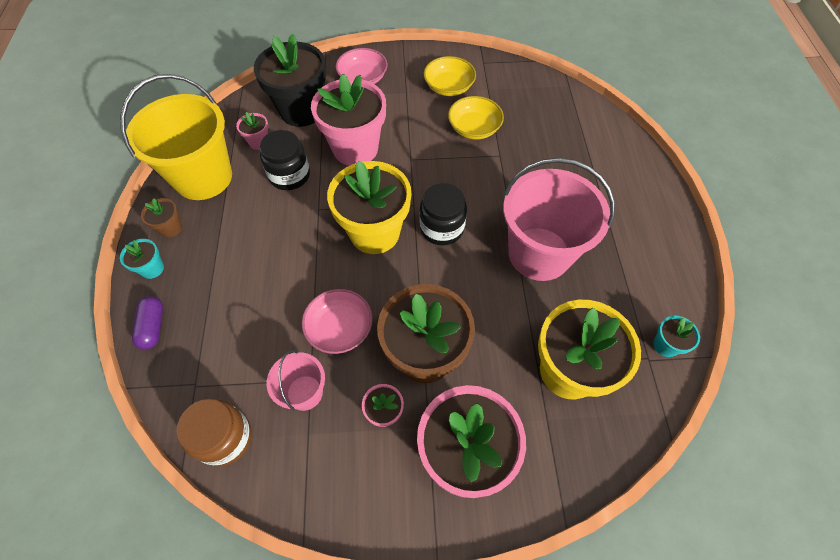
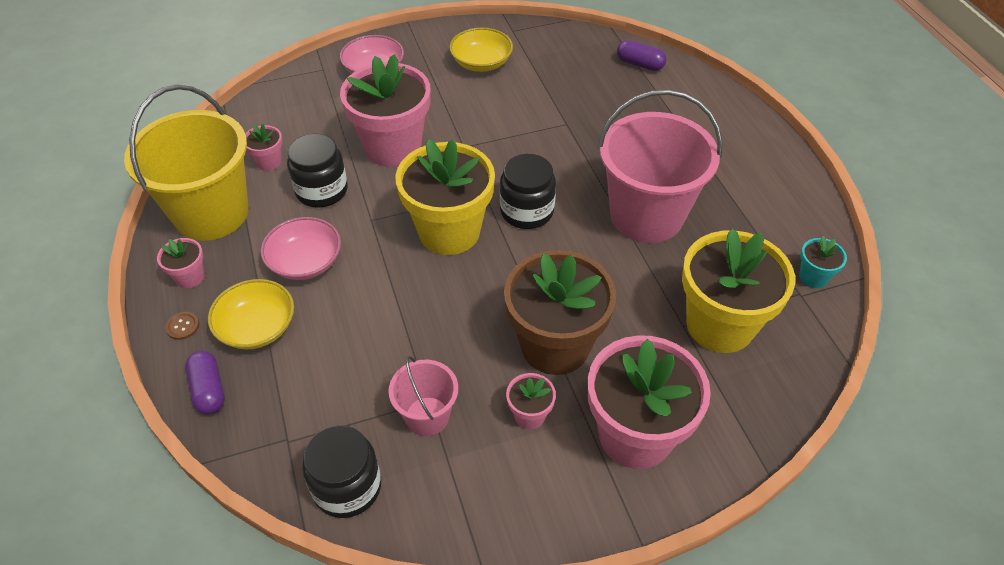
camera: 15 degrees left, 10 degrees down
(152, 268) = (182, 326): turquoise flower pot -> brown button
(171, 228) = (190, 277): brown flower pot -> pink flower pot
(225, 438) = (347, 487): brown jar -> black jar
(301, 111) = (310, 118): black flower pot -> none
(340, 328) = (444, 340): pink bowl -> pink bowl (305, 262)
(474, 128) = (526, 101): yellow bowl -> yellow bowl (257, 327)
(578, 112) = (640, 64): none -> purple capsule

